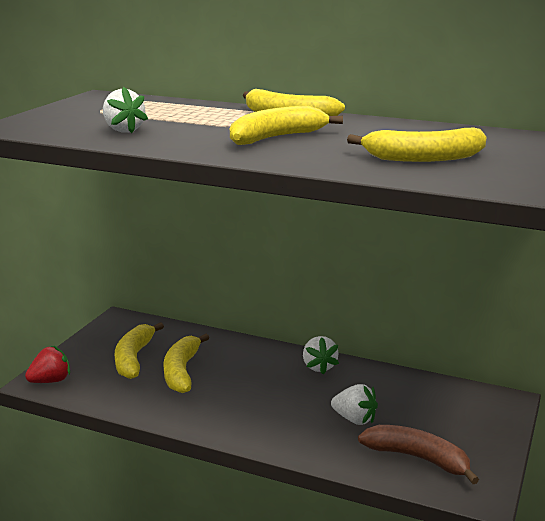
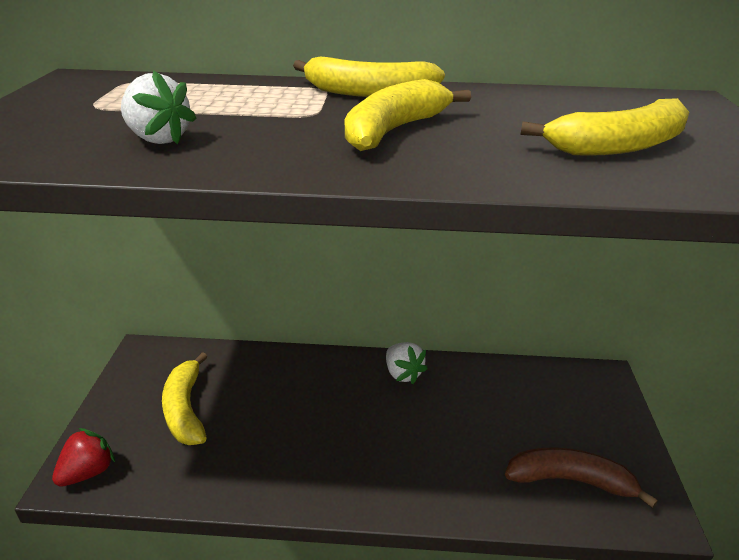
camera: 20 degrees left, 10 degrees up
(182, 371) = (253, 416): yellow banana -> none
(354, 419) = (477, 440): white strawberry -> none

